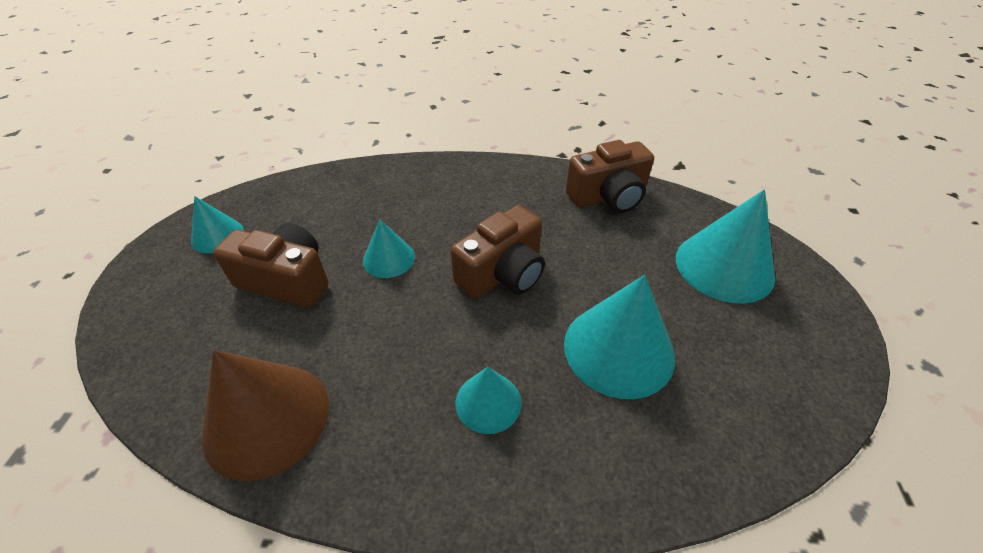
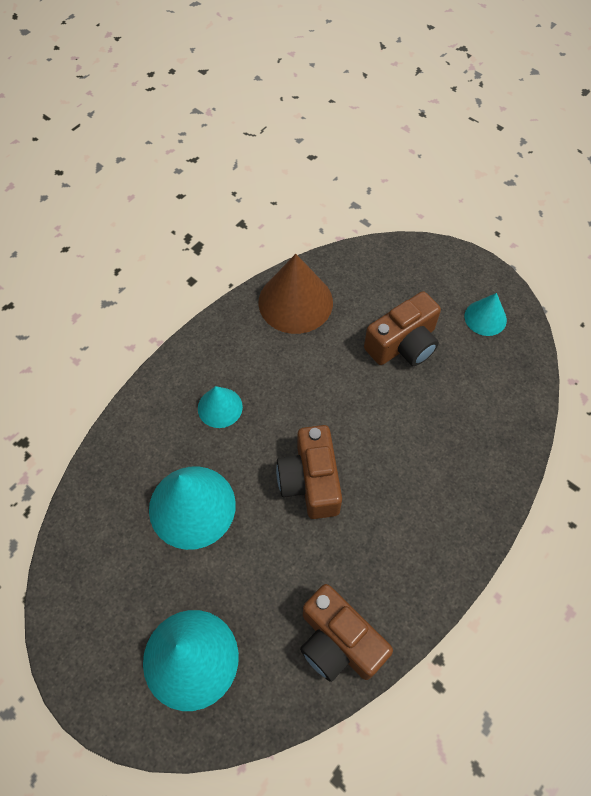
camera: 125 degrees right, 15 degrees up
(389, 258) = (382, 414): turquoise cone -> none
(608, 196) = (338, 642): brown camera -> brown camera turned 60 degrees counterclockwise

